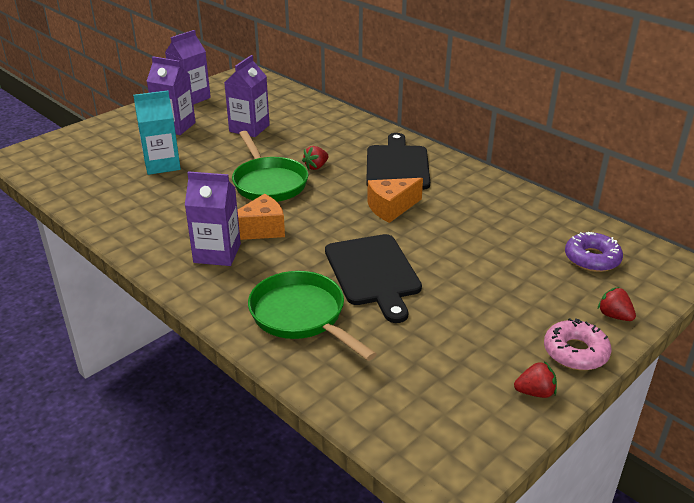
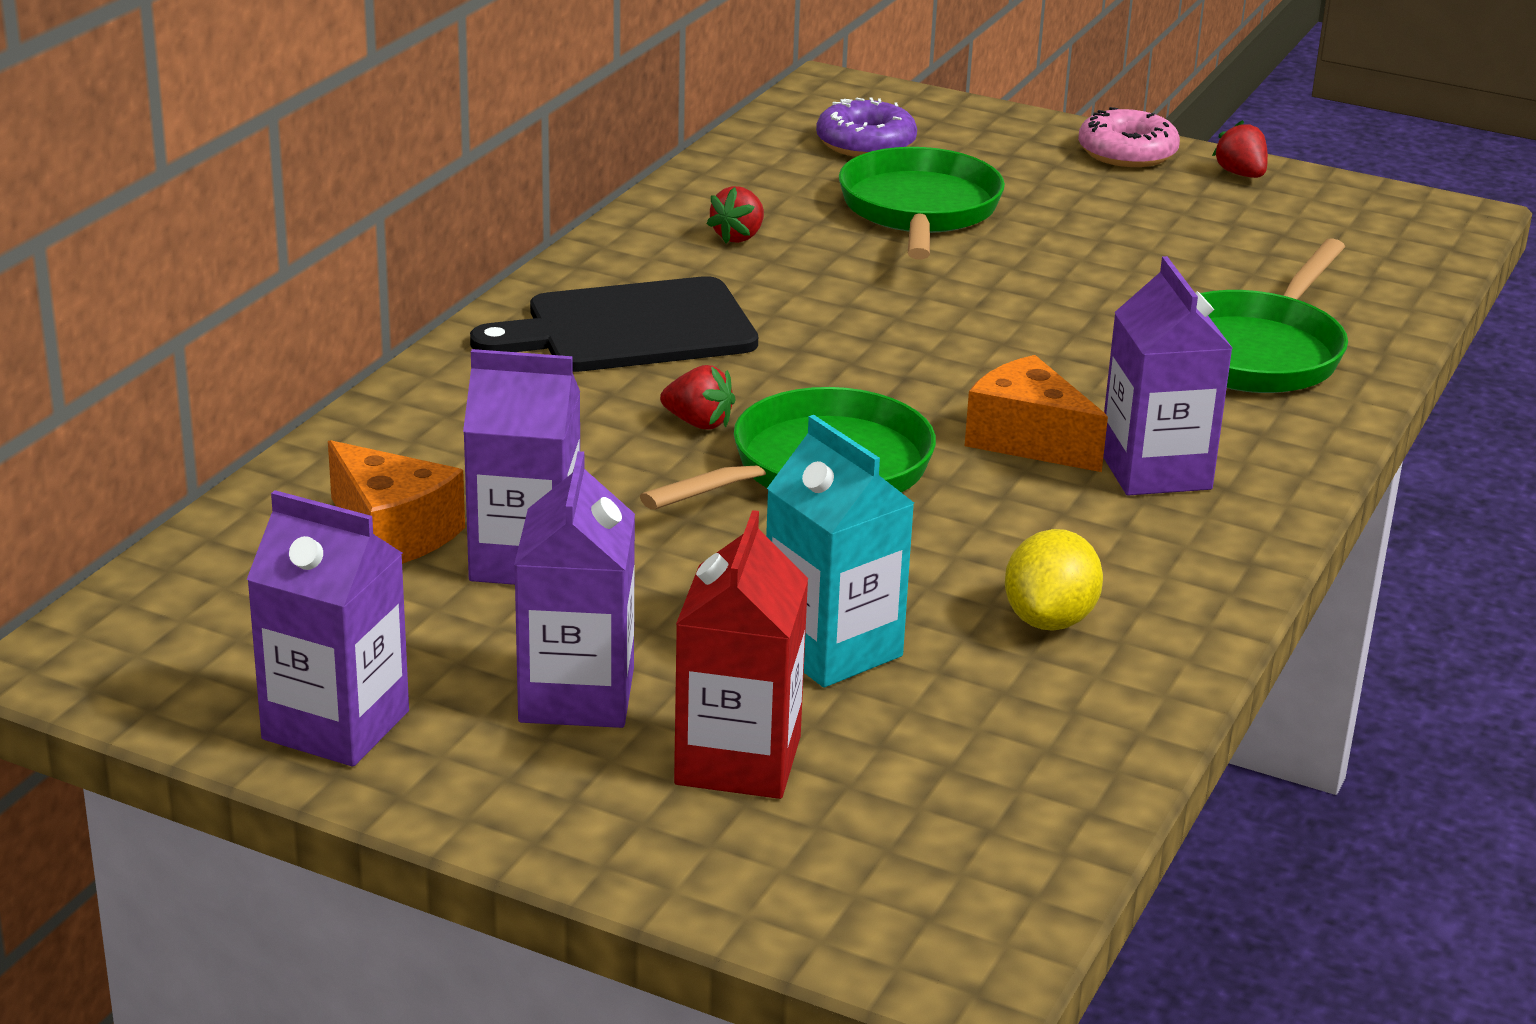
camera: 110 degrees left, 5 degrees down
(125, 142) = (738, 761): none -> red carton
(142, 204) = (1049, 620): none -> yellow lemon
(373, 273) = (1072, 307): black cutting board -> none
(391, 208) = (827, 316): orange cheese -> orange cheese (393, 533)
(498, 255) = (919, 211): none -> green pan
(614, 316) = (1013, 129): red strawberry -> red strawberry (738, 237)

